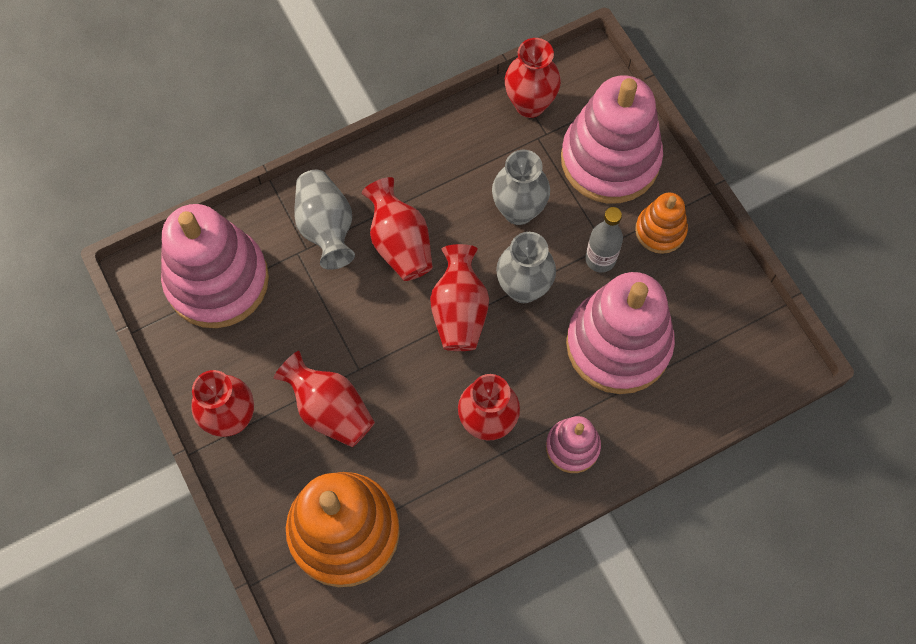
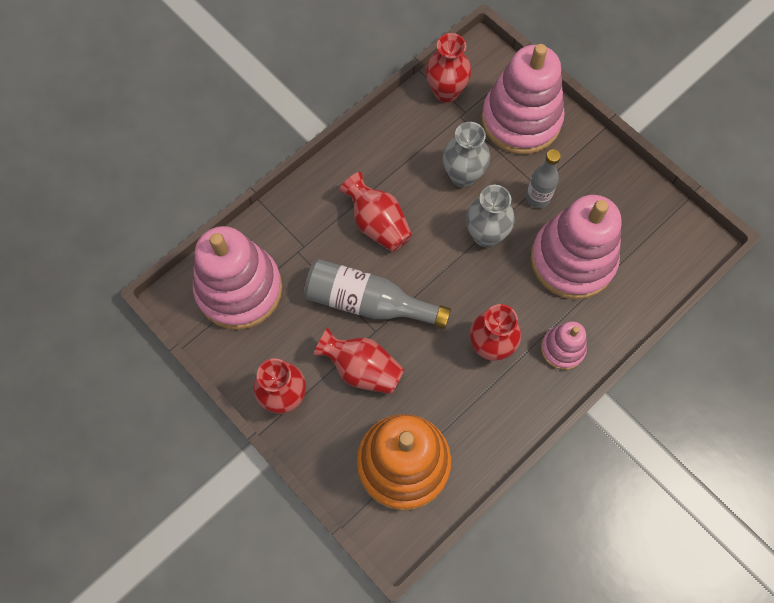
camera: 15 degrees left, 0 degrees up
(326, 228) = (315, 226): grey vase -> none
(361, 333) = (368, 302): none -> grey bottle
(459, 311) = (441, 265): red vase -> none
(660, 230) = (576, 165): orange stacking toy -> none

